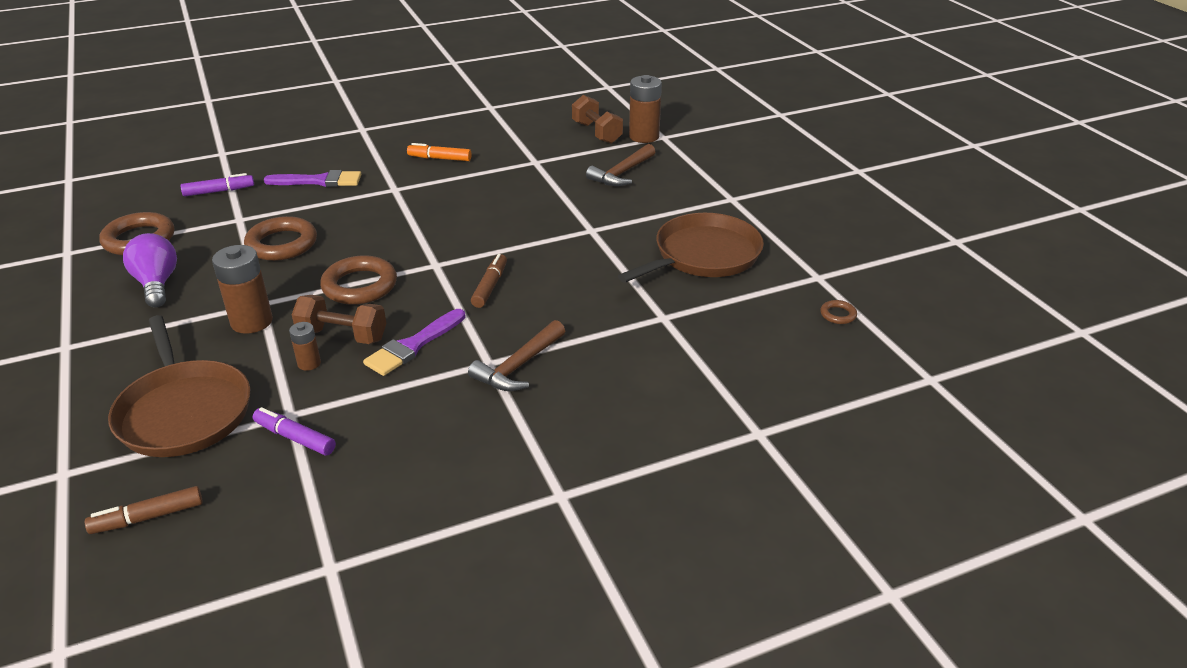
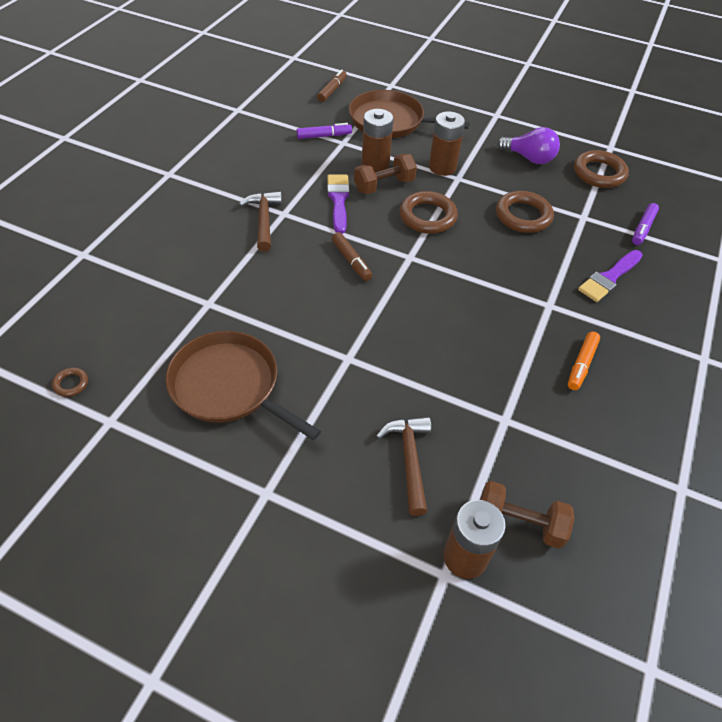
camera: 135 degrees right, 15 degrees up
(309, 363) = (375, 165): brown battery -> brown battery, size x1.88
(440, 158) = (581, 364): orange marker -> orange marker turned 150 degrees clockwise
(703, 255) = (229, 386): brown pan -> brown pan turned 120 degrees clockwise

